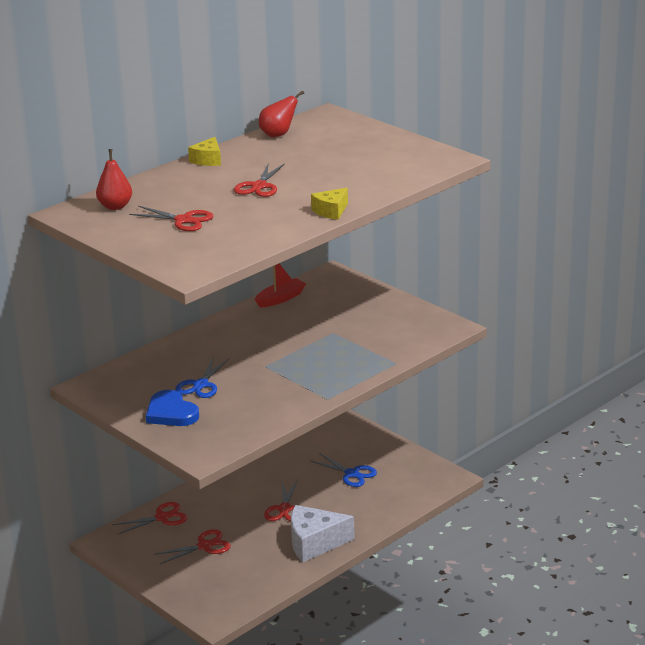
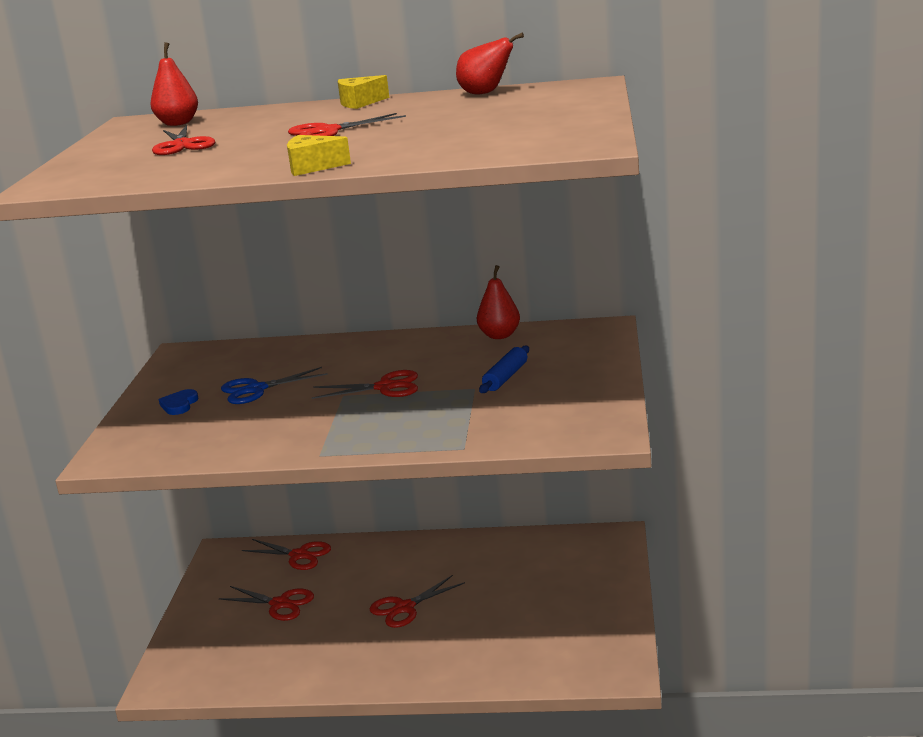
camera: 50 degrees right, 5 degrees down
(171, 413) = (179, 404): blue heart -> blue heart, size x0.56
(280, 299) = (499, 335): red boat -> red pear
(280, 352) = (385, 387): none -> red scissors
(314, 543) = (367, 662): white cheese -> none
(337, 320) = (505, 377): none -> blue rolling pin
(352, 474) = (527, 607): blue scissors -> none

